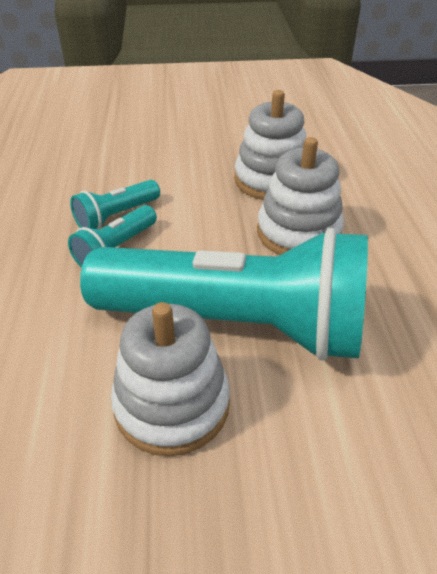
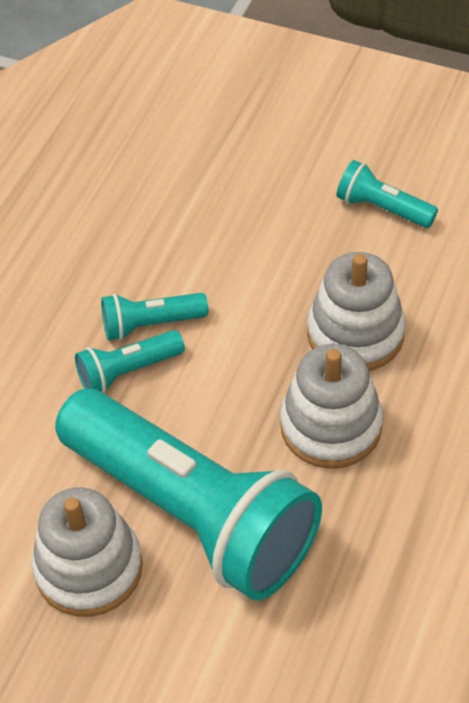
camera: 30 degrees right, 10 degrees up
(236, 120) = (382, 208): none -> turquoise flashlight

